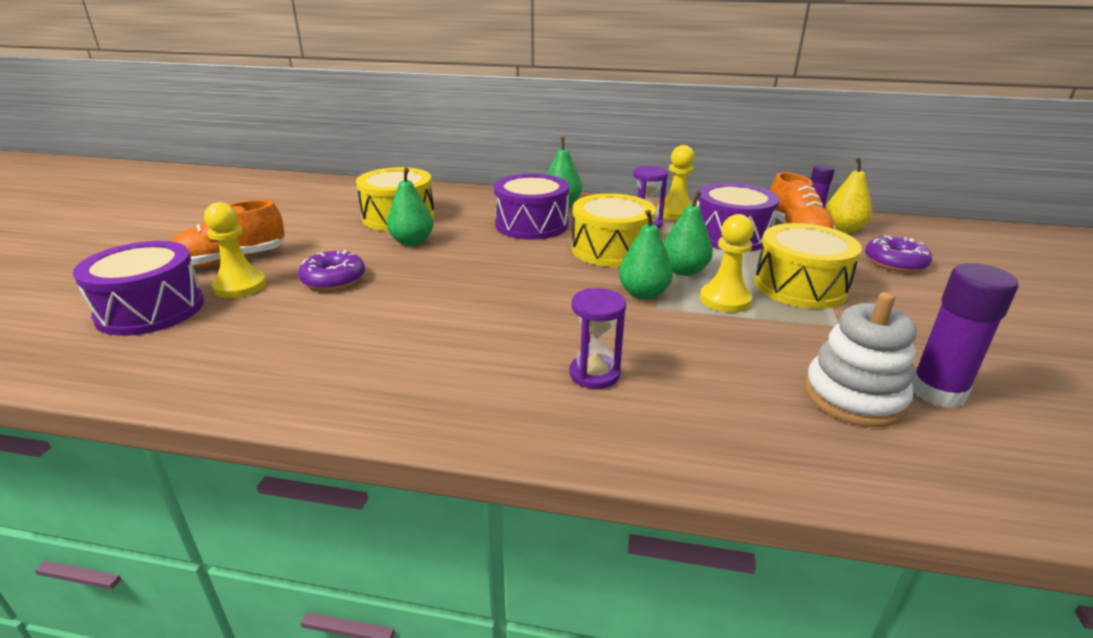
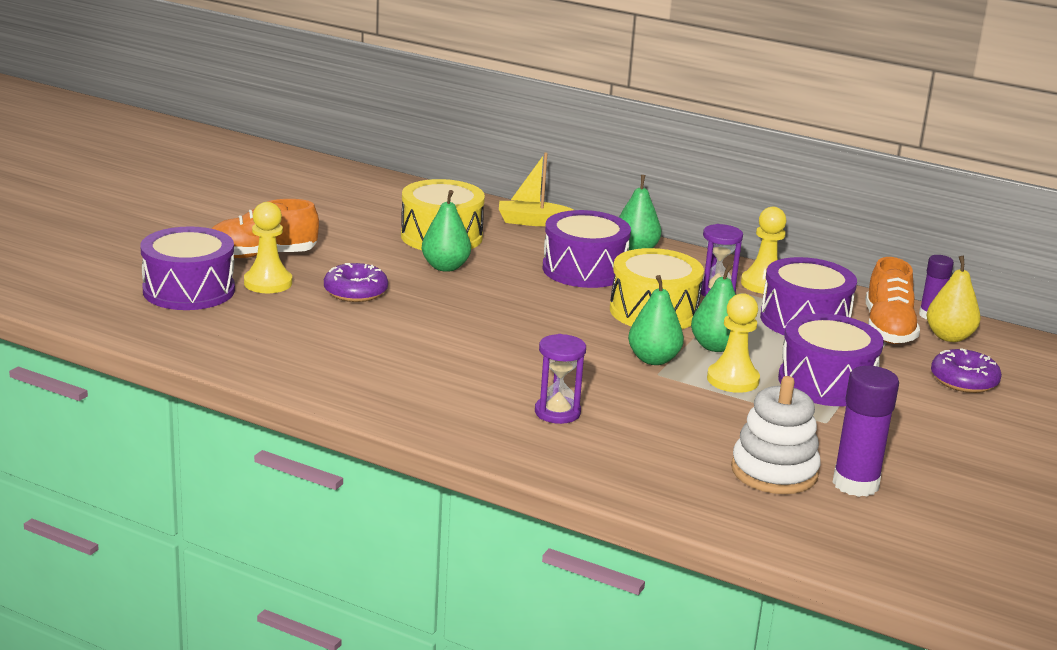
camera: 15 degrees right, 5 degrees down
(468, 195) = (532, 221): none -> yellow boat
(800, 286) = (826, 383): yellow drum -> purple drum

